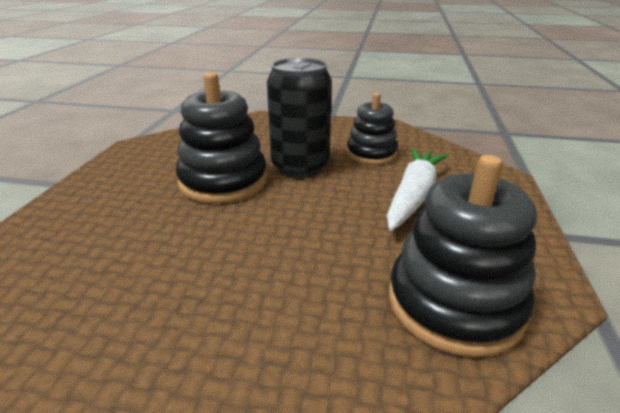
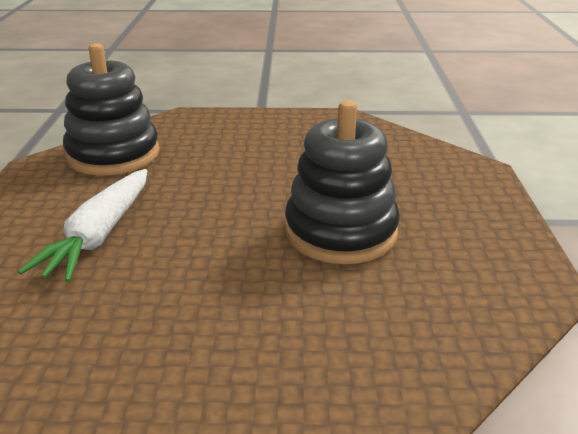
camera: 170 degrees right, 0 degrees up
(300, 166) = (248, 267): black can -> none
(371, 154) = (132, 309): black stacking toy -> none

